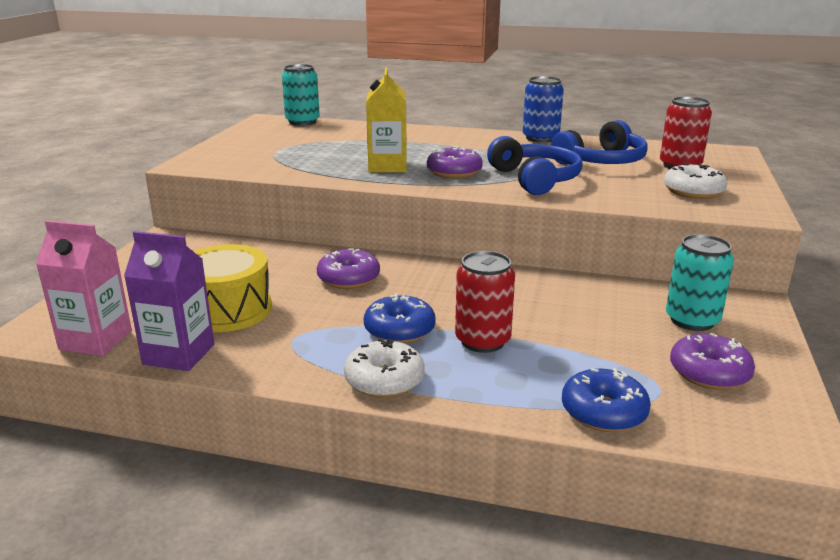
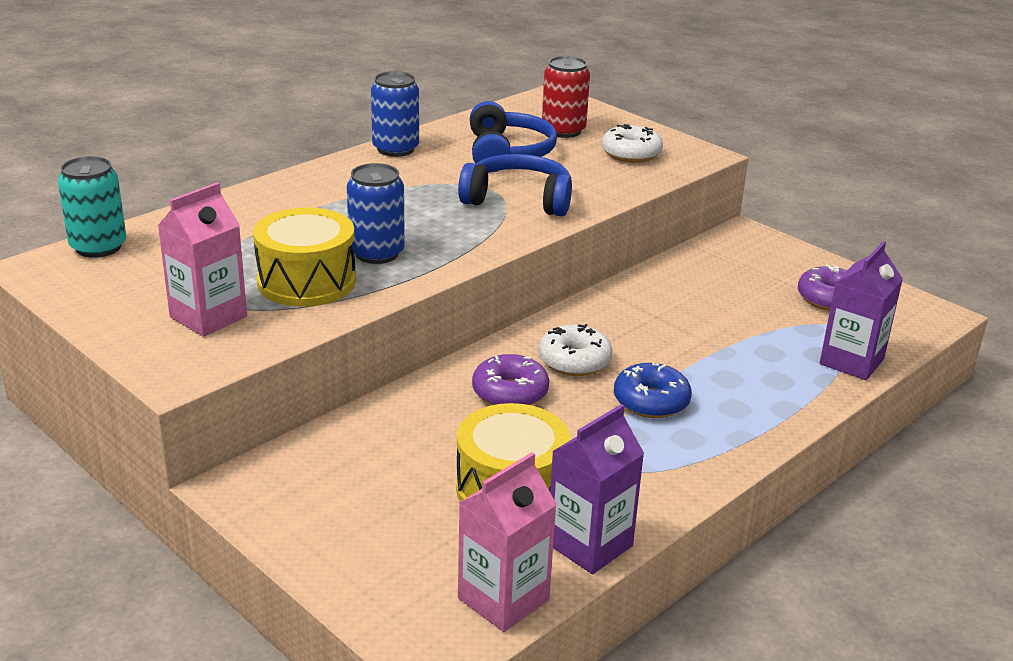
camera: 60 degrees left, 5 degrees up
(256, 155) = (208, 317): none -> pink carton
(326, 162) = (306, 281): none -> yellow drum
(384, 380) = (736, 439): white donut -> white donut (574, 361)
(387, 166) = (376, 253): yellow carton -> blue can
(454, 172) = (445, 227): purple donut -> none
(482, 341) = (706, 368): red can -> none
(603, 412) = (851, 361): blue donut -> purple carton
(692, 320) = (751, 268): turquoise can -> none

